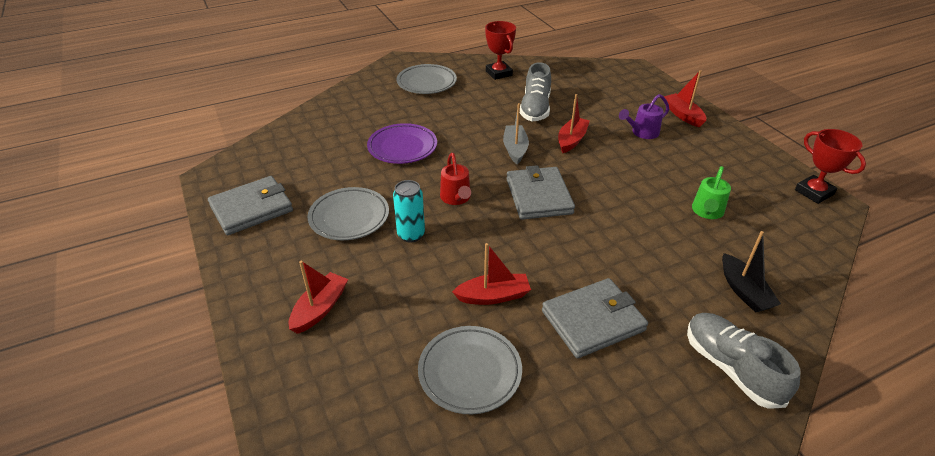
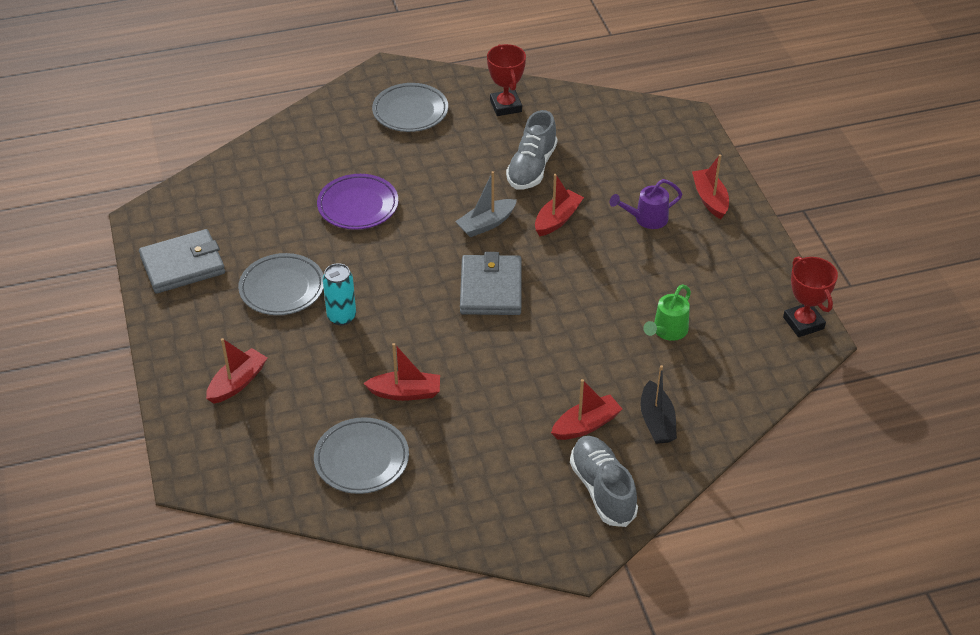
camera: 10 degrees right, 5 degrees up
(456, 198) = (400, 280): red watering can -> none
(515, 149) = (486, 224): grey boat -> grey boat turned 135 degrees counterclockwise
(593, 320) = (492, 429): grey wallet -> none
(680, 304) = (586, 425): none -> red boat

